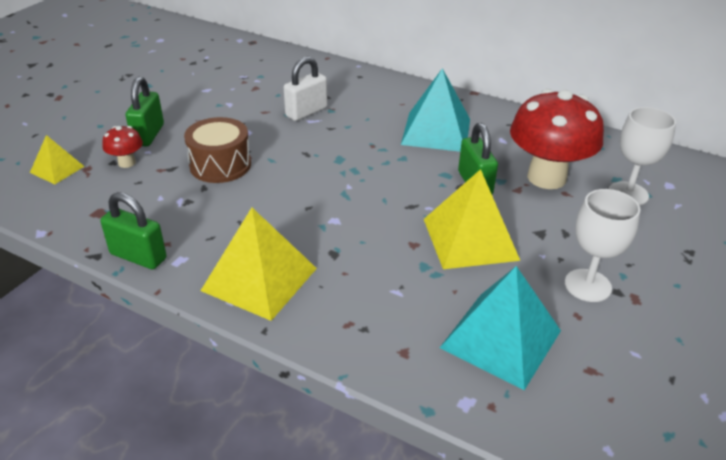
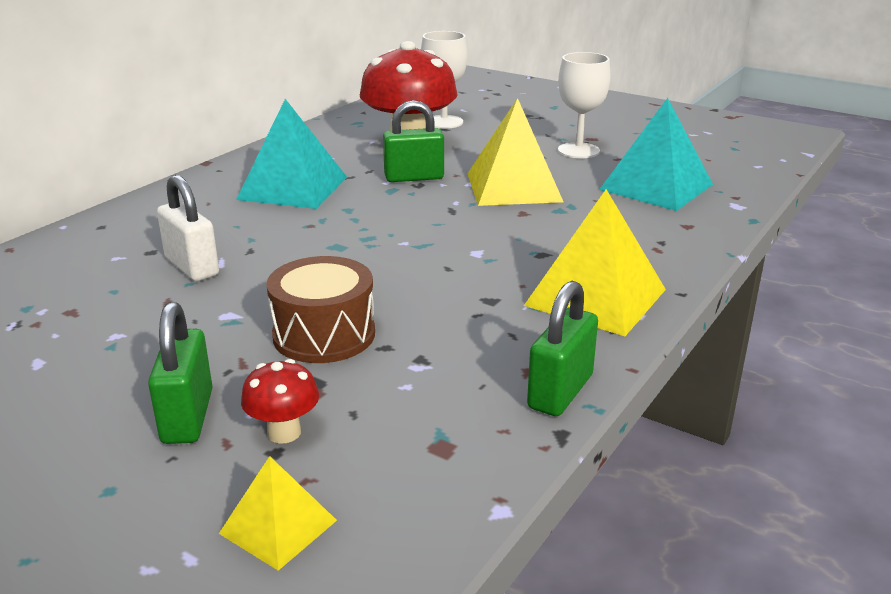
camera: 85 degrees left, 10 degrees down
(148, 135) = (188, 416): green padlock -> green padlock turned 75 degrees clockwise

